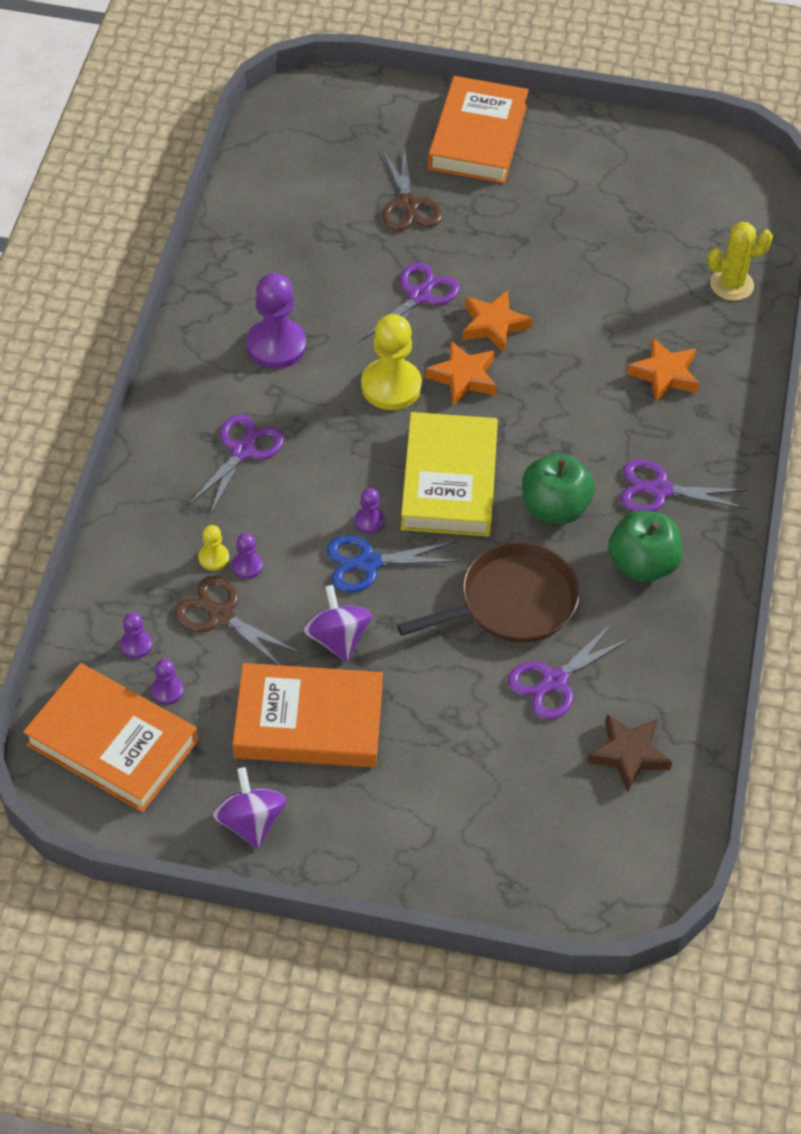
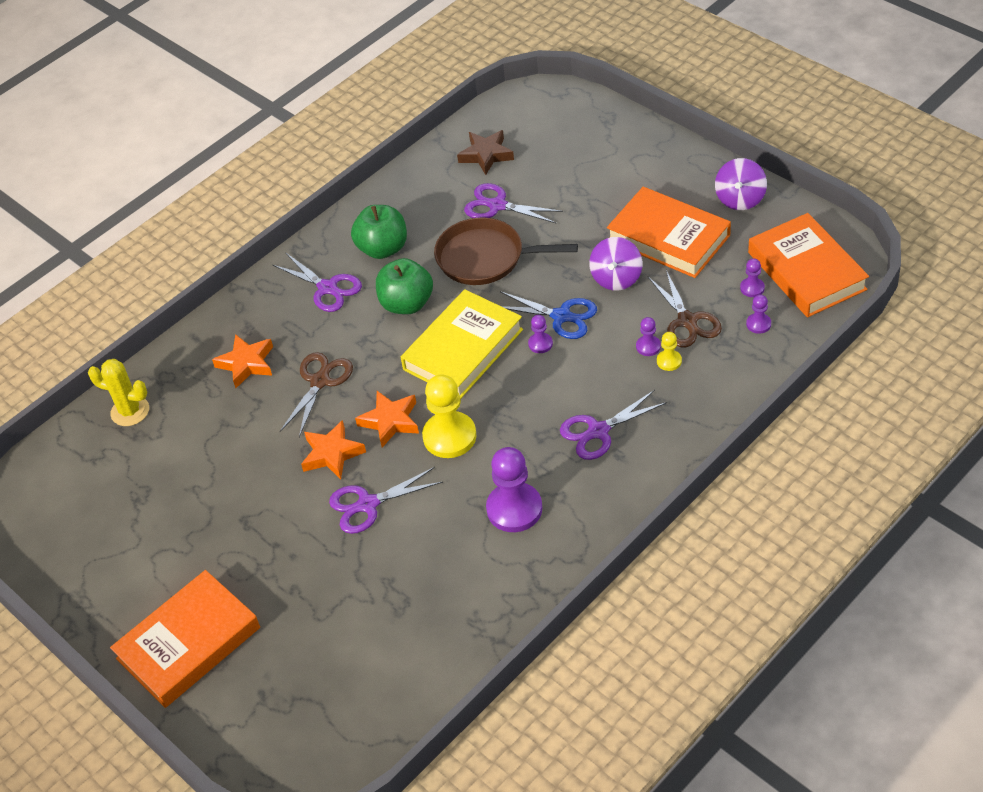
camera: 140 degrees left, 5 degrees down
(408, 205) = (306, 597): brown scissors -> brown scissors (320, 381)
(554, 681) = (497, 205): purple scissors -> purple scissors turned 150 degrees counterclockwise

